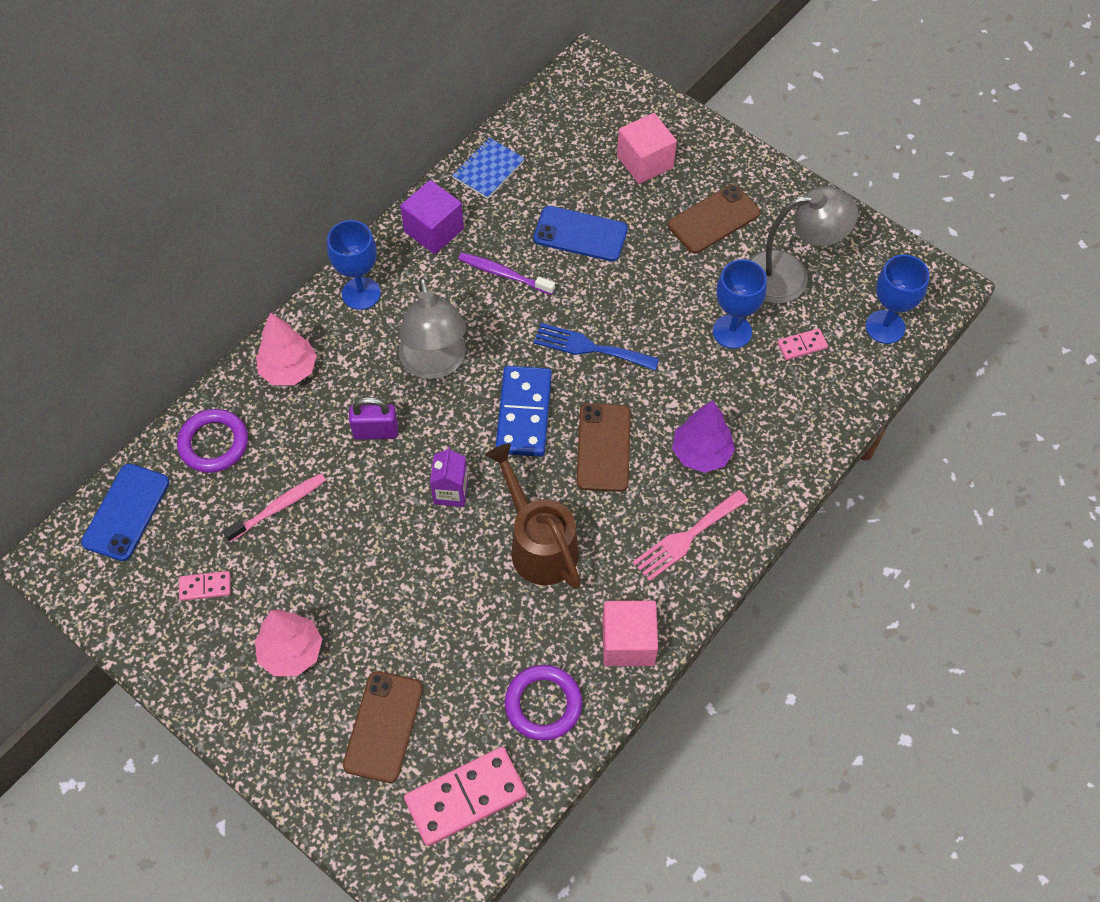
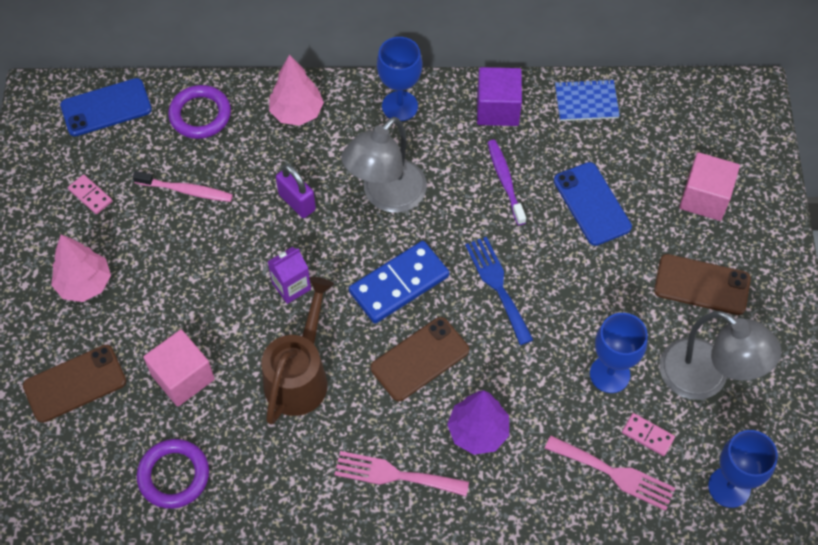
camera: 50 degrees right, 0 degrees up
(465, 797) = (63, 477): pink domino -> none
(628, 642) = (271, 497): pink cube -> pink cube (183, 377)
(814, 389) = (615, 474): none -> pink fork

